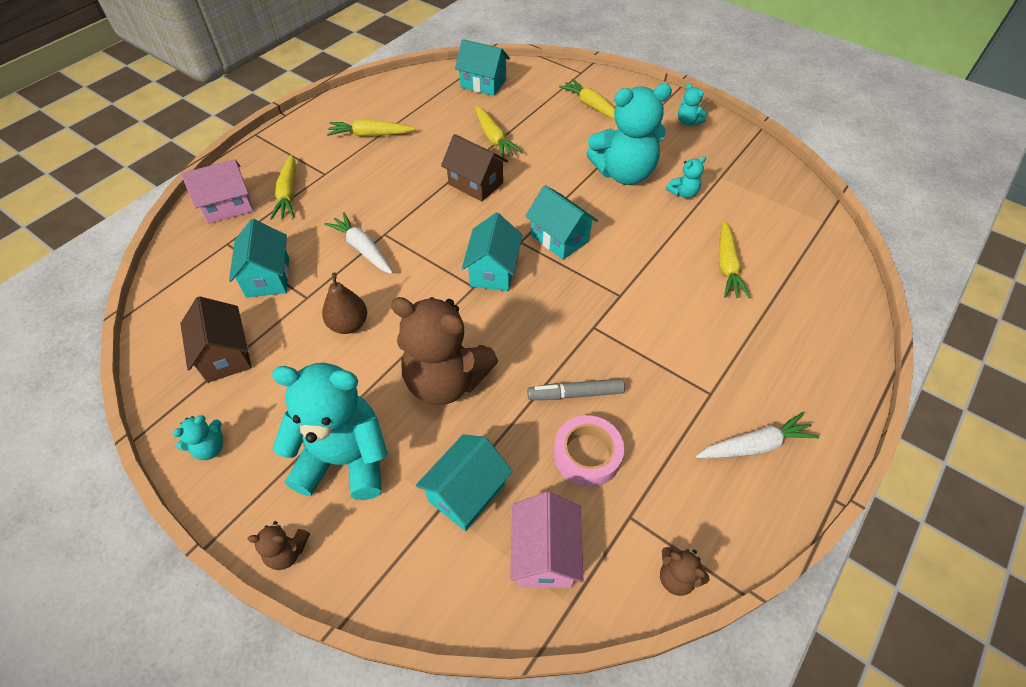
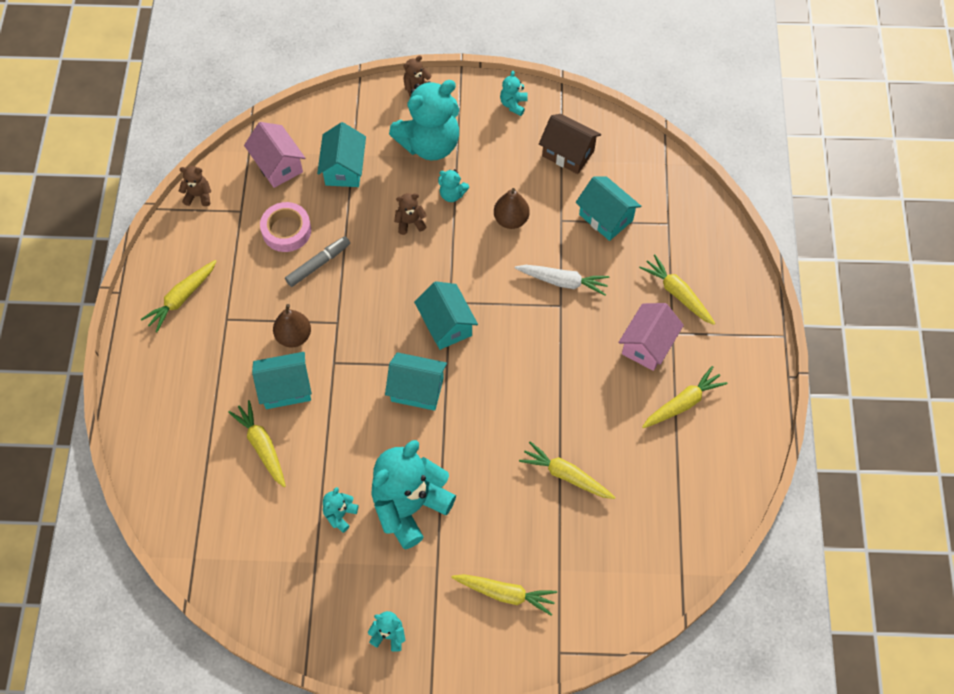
camera: 145 degrees right, 10 degrees up
(228, 206) = (709, 252): pink house -> pink house (647, 345)
(377, 384) = (452, 194): none -> turquoise teddy bear
(446, 380) = (410, 222): brown teddy bear -> brown teddy bear, size x0.43
(475, 183) = (534, 405): brown house -> none
(483, 84) = (647, 555): turquoise house -> turquoise house (286, 388)
(645, 338) = (294, 336): none -> brown pear
(755, 445) = (181, 298): white carrot -> yellow carrot

